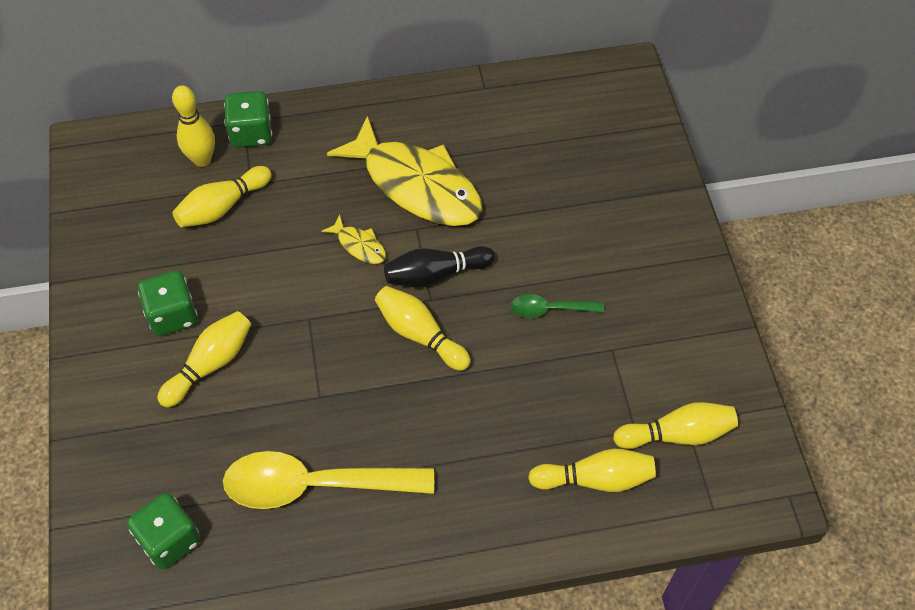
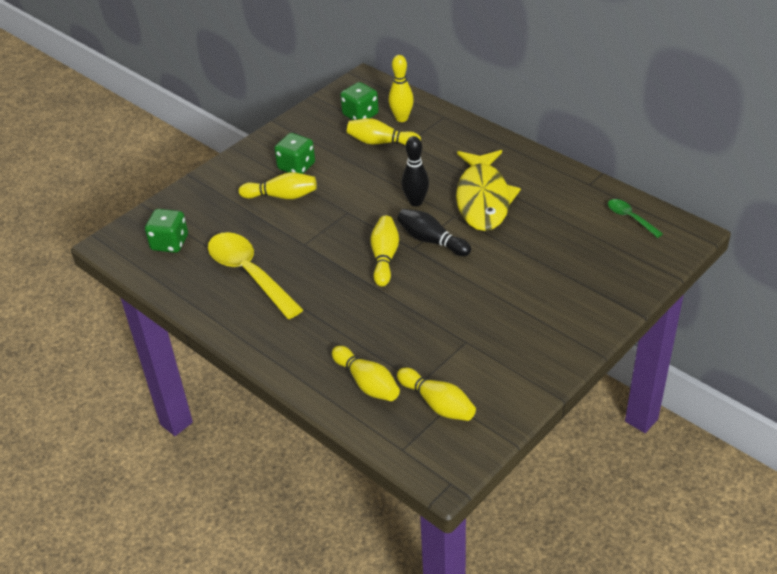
camera: 55 degrees right, 15 degrees down
(251, 133) = (440, 123): green dice -> green dice (360, 115)
(359, 245) = (416, 202): yellow fish -> black bowling pin
(549, 309) = (463, 299): green spoon -> green spoon (630, 218)

